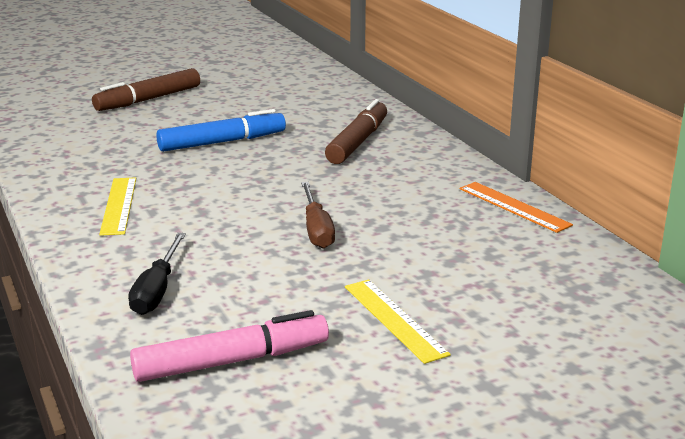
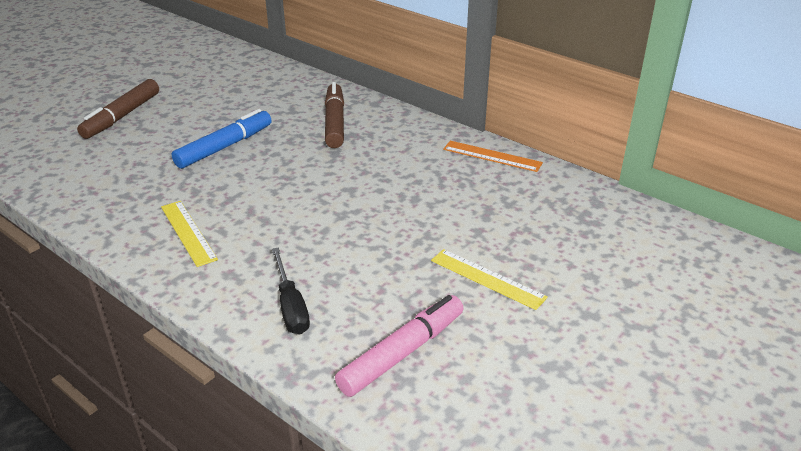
camera: 25 degrees left, 10 degrees up
(316, 229) = (368, 213): brown screwdriver -> none

